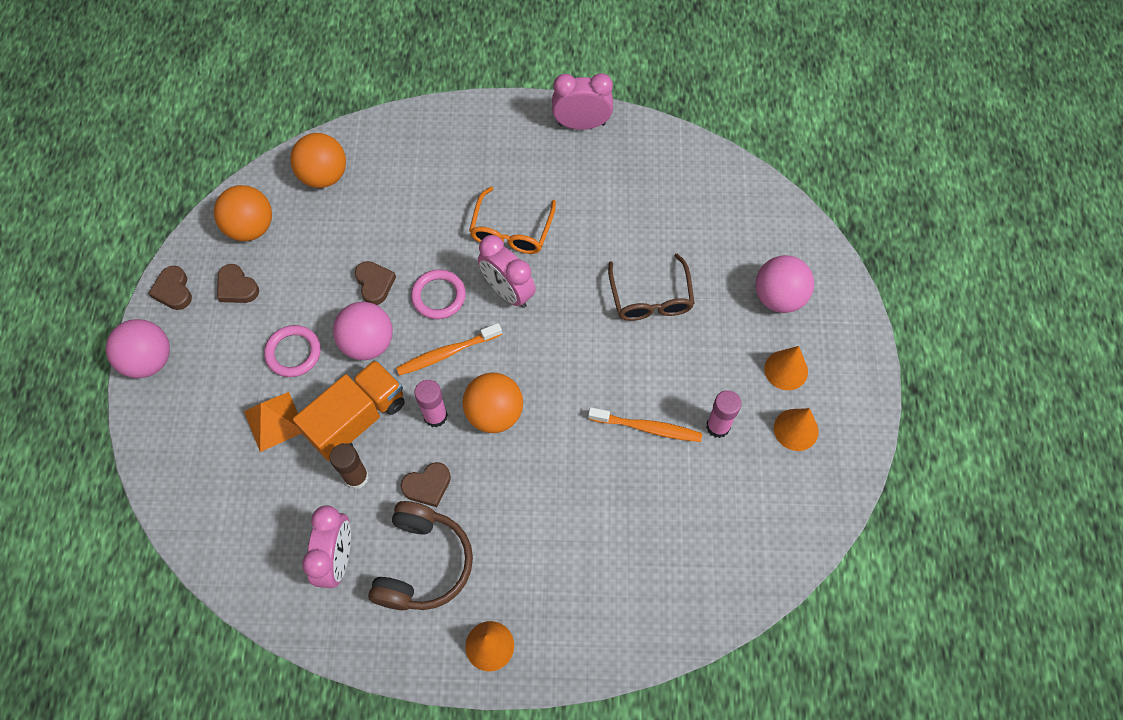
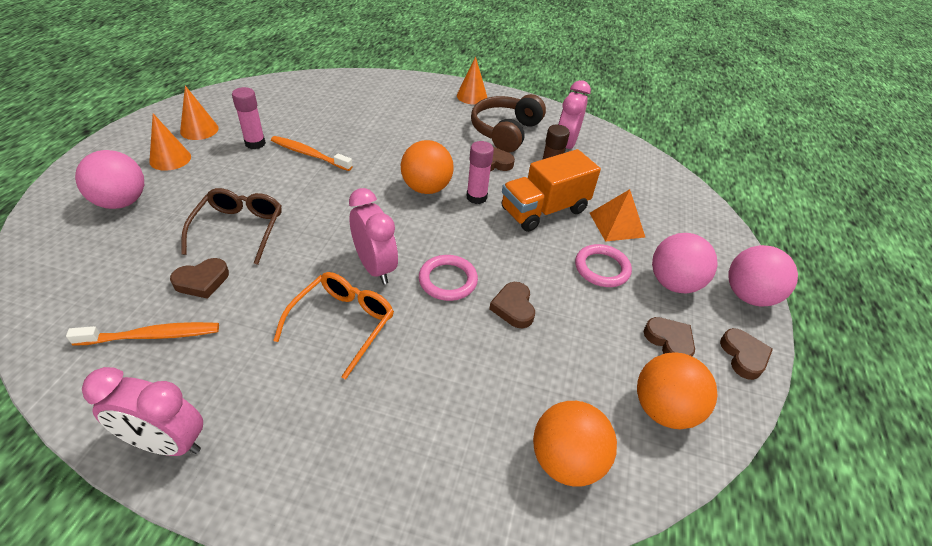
camera: 170 degrees left, 20 degrees down
(368, 343) = (528, 259): pink ball -> pink ball (673, 283)
(447, 353) = (454, 234): orange toothbrush -> orange toothbrush (152, 336)
(643, 236) = (202, 281): none -> brown heart

